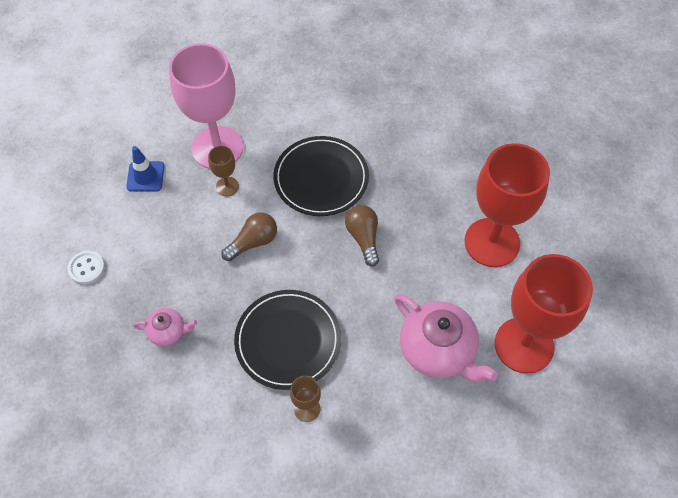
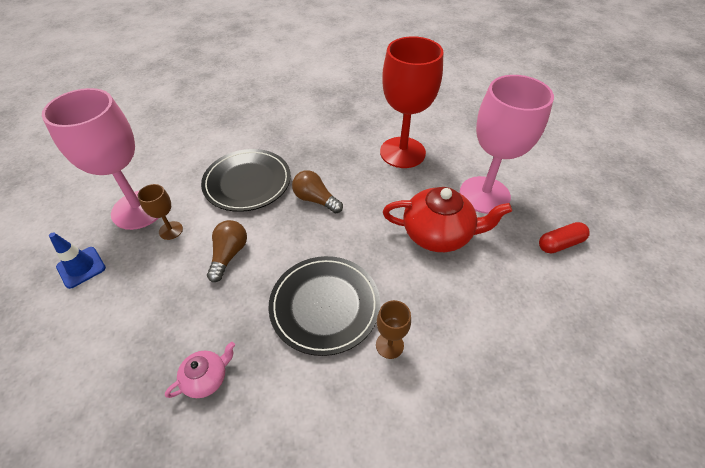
camera: 40 degrees left, 10 degrees down
(87, 268) = (68, 383): white button -> none
(438, 350) = (438, 234): pink teapot -> red teapot
(524, 345) = (484, 195): red goblet -> pink goblet
(540, 444) = (560, 244): none -> red capsule

